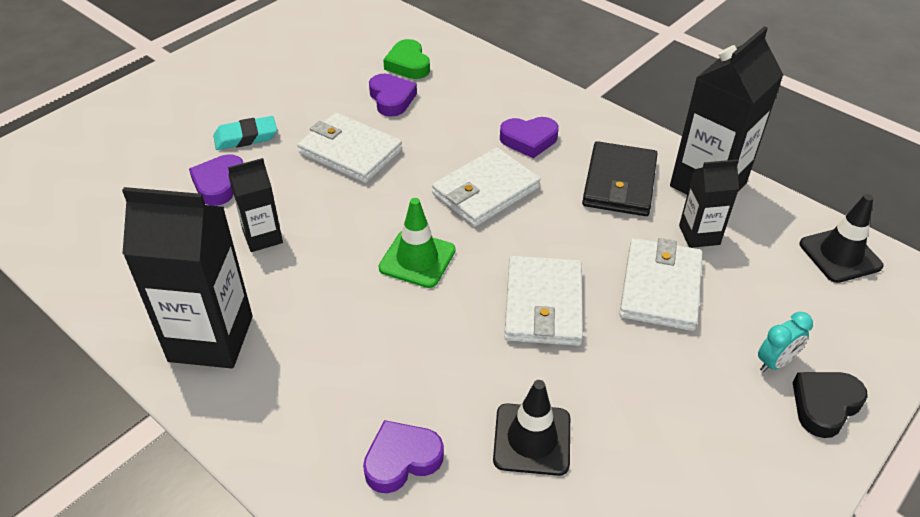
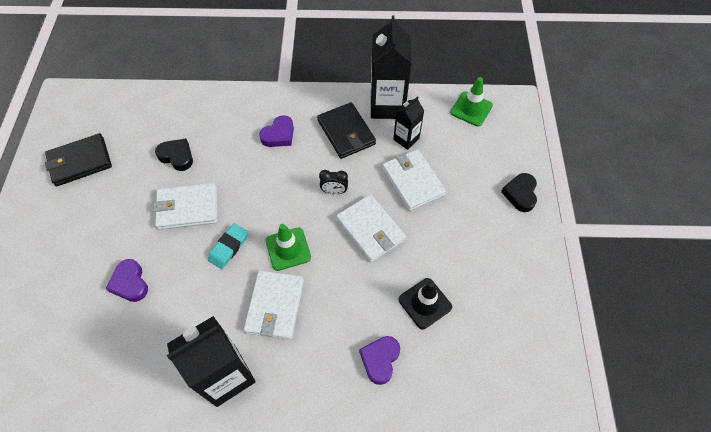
camera: 40 degrees left, 15 degrees up
(246, 137) = (113, 241): turquoise eraser -> turquoise eraser (229, 247)
(262, 237) = (192, 297): black carton -> none
(292, 52) = (80, 162): none -> black wallet
(391, 99) = (177, 156): purple heart -> black heart
(408, 64) = (163, 125): green heart -> none
(485, 191) = (285, 183): white wallet -> white wallet (275, 306)
(538, 235) = (334, 191): none -> black clock
(775, 362) = (487, 186): turquoise clock -> none
(840, 255) = (471, 109): black traffic cone -> green traffic cone

